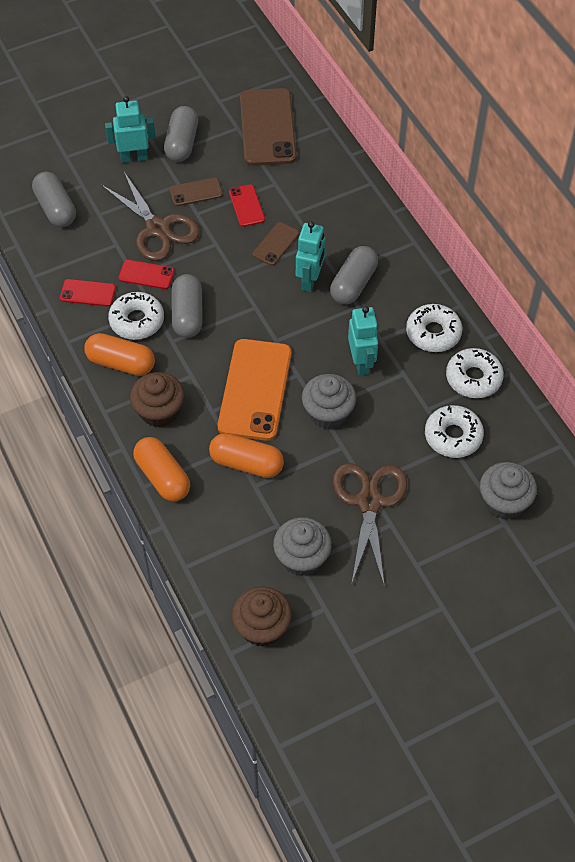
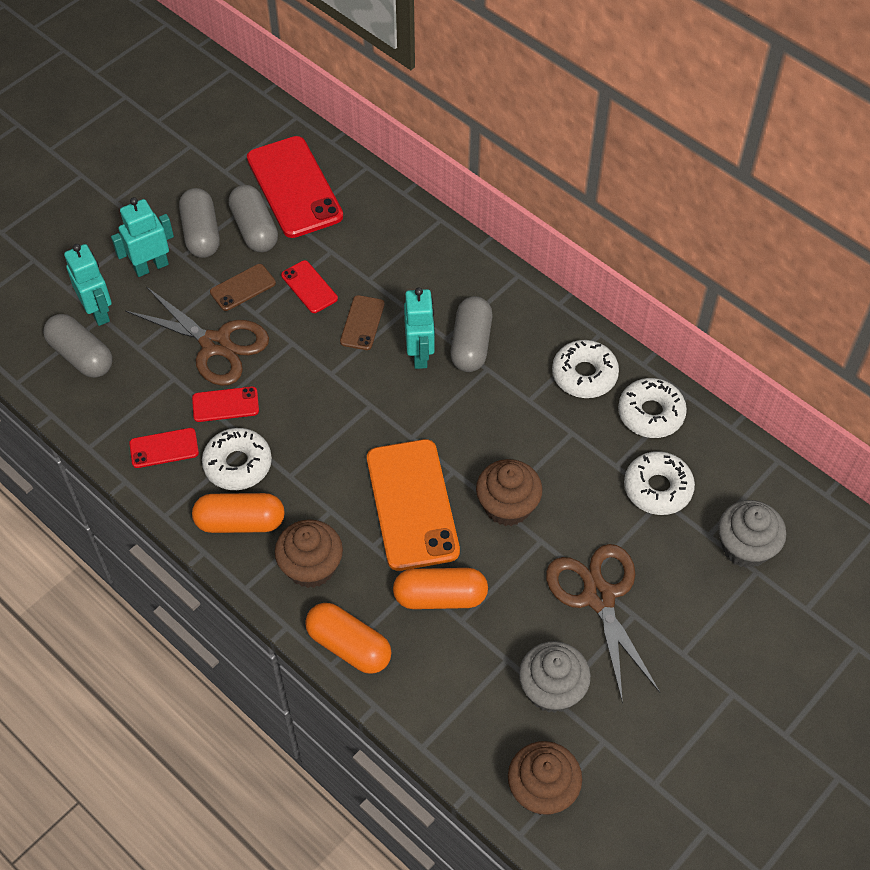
camera: 20 degrees left, 0 degrees up
(187, 314) = (295, 438): grey capsule -> grey capsule (254, 229)
(267, 127) = (294, 187): brown phone -> red phone
(328, 413) = (507, 506): grey cupcake -> brown cupcake
(361, 363) = (519, 434): turquoise robot -> turquoise robot (98, 312)

